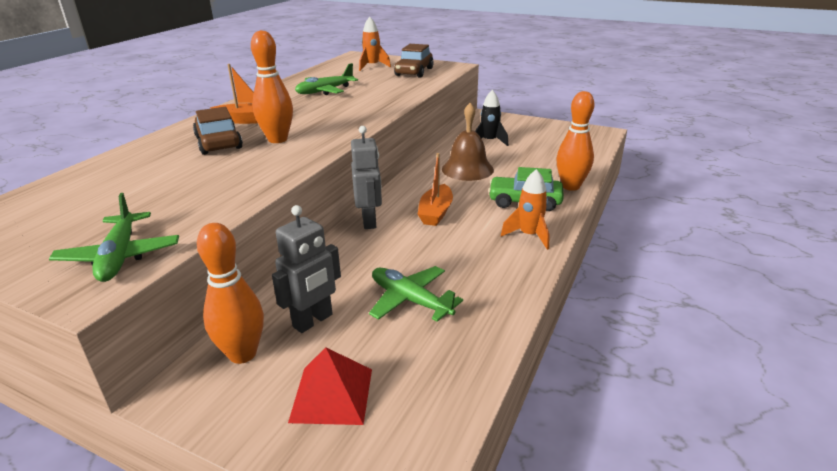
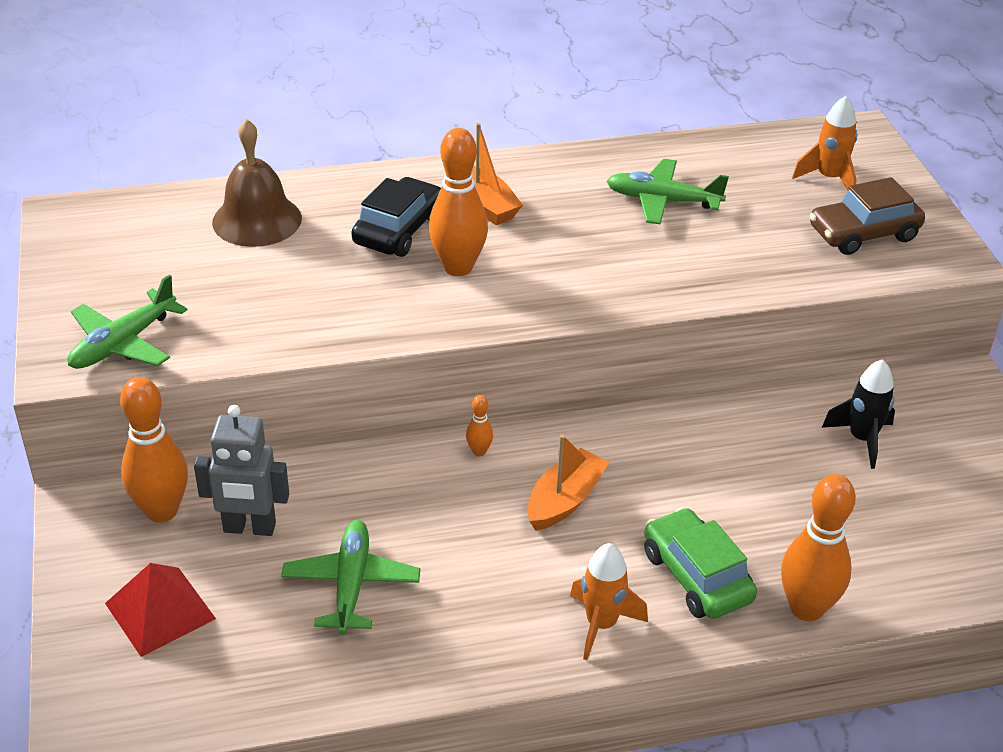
camera: 50 degrees right, 10 degrees up
(219, 143) = (399, 230): brown car -> black car
(369, 221) = (479, 451): grey robot -> orange bowling pin
(435, 213) = (565, 500): orange boat -> orange boat turned 150 degrees clockwise
(467, 169) = (731, 465): brown bell -> brown bell (257, 220)

